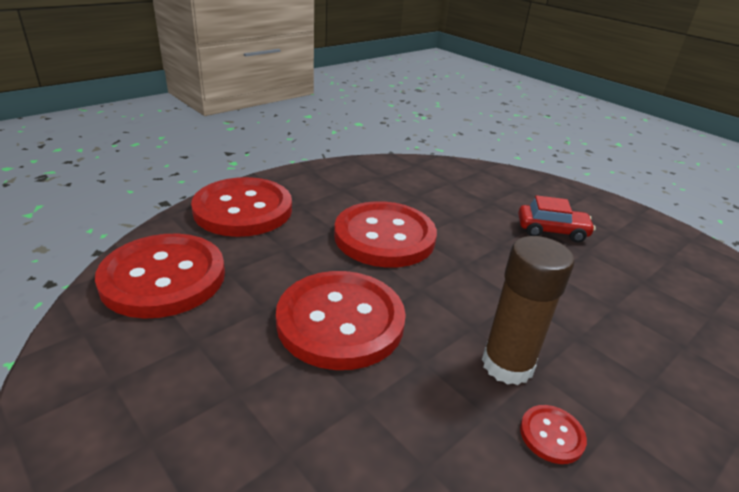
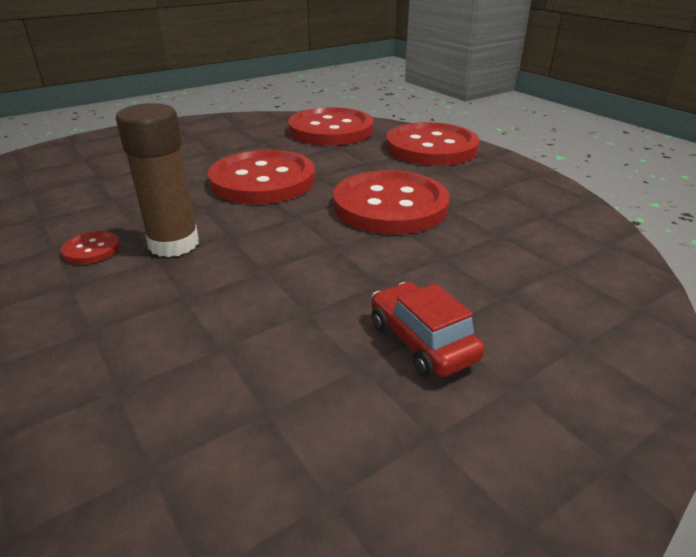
camera: 100 degrees right, 0 degrees up
(552, 231) = (422, 342): red car -> red car turned 135 degrees clockwise

